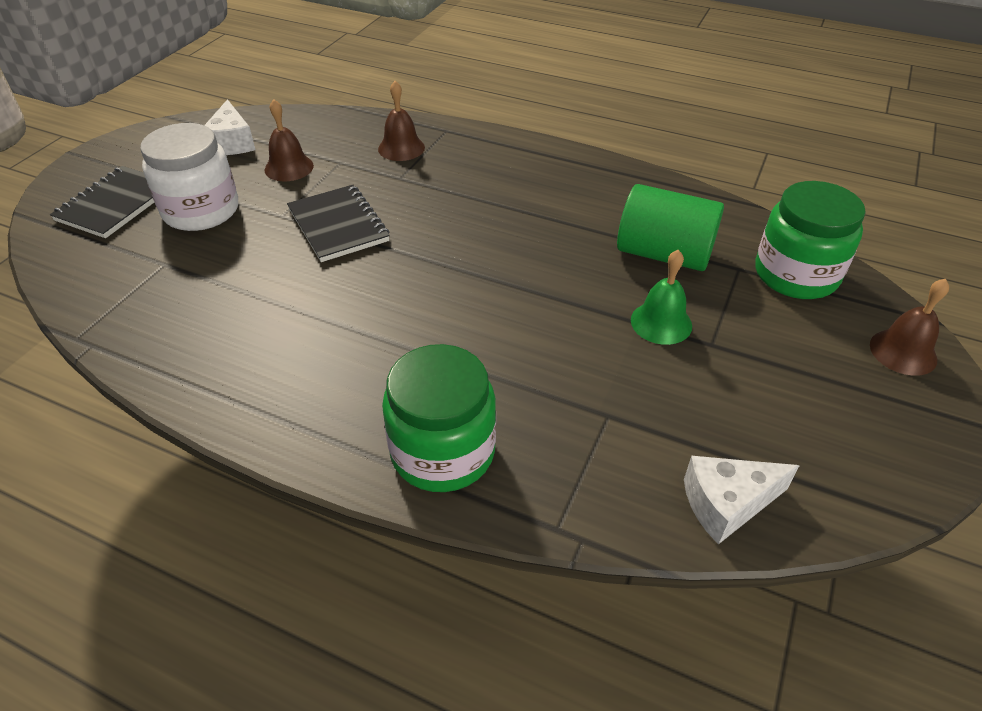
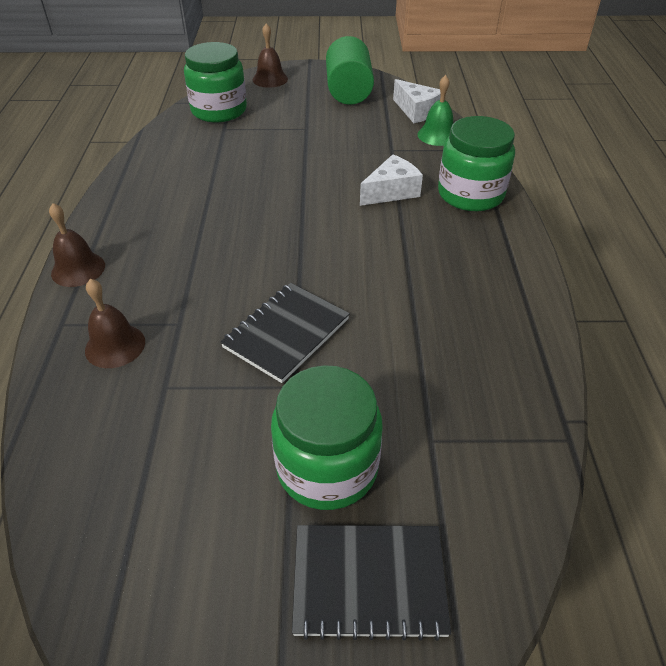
camera: 115 degrees left, 0 degrees up
(201, 211) = (327, 467): white jar -> green jar
(231, 143) = (156, 537): white cheese -> white cheese (391, 192)
(289, 167) = (196, 430): brown bell -> brown bell (78, 269)
(661, 322) = (299, 146): green bell -> green bell (437, 135)
(664, 254) = (224, 156): green cylinder -> green cylinder (348, 91)

